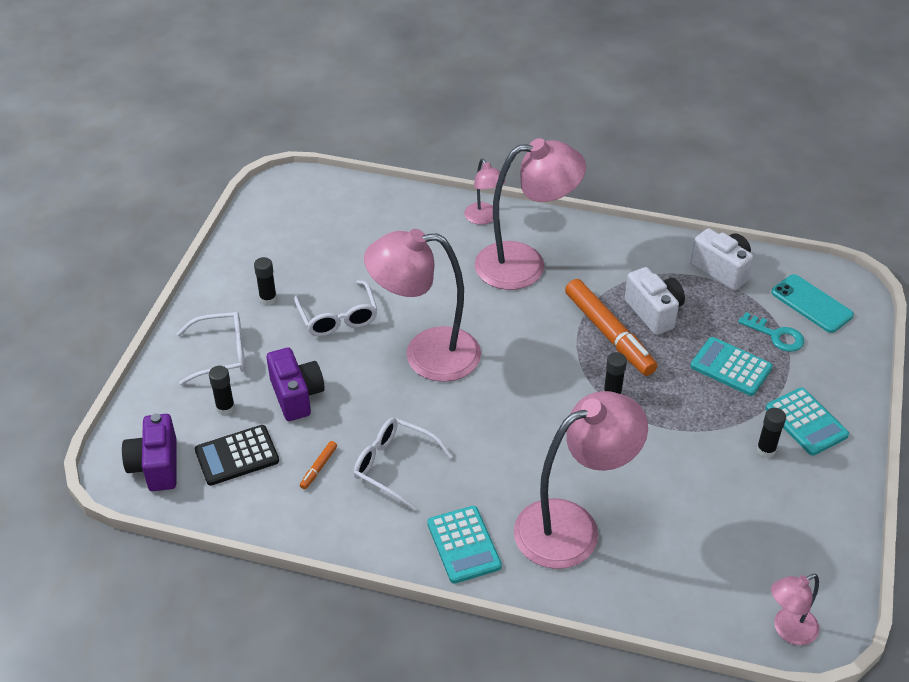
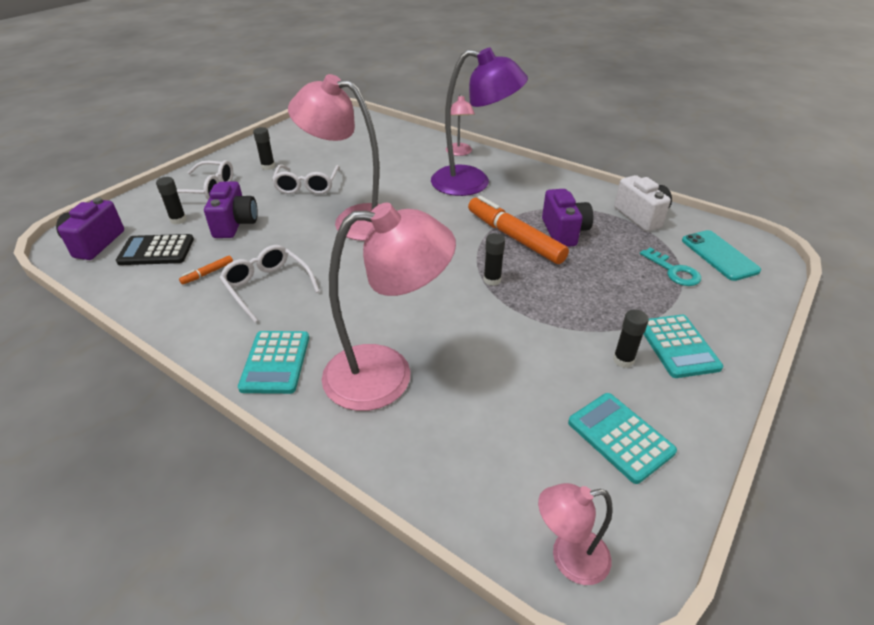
camera: 20 degrees right, 5 degrees down
(525, 264) = (473, 183): pink lamp -> purple lamp
(608, 333) = (515, 238): orange marker -> orange marker turned 150 degrees clockwise
(654, 312) = (564, 232): white camera -> purple camera
(731, 367) = (617, 285): turquoise calculator -> turquoise calculator (620, 437)

